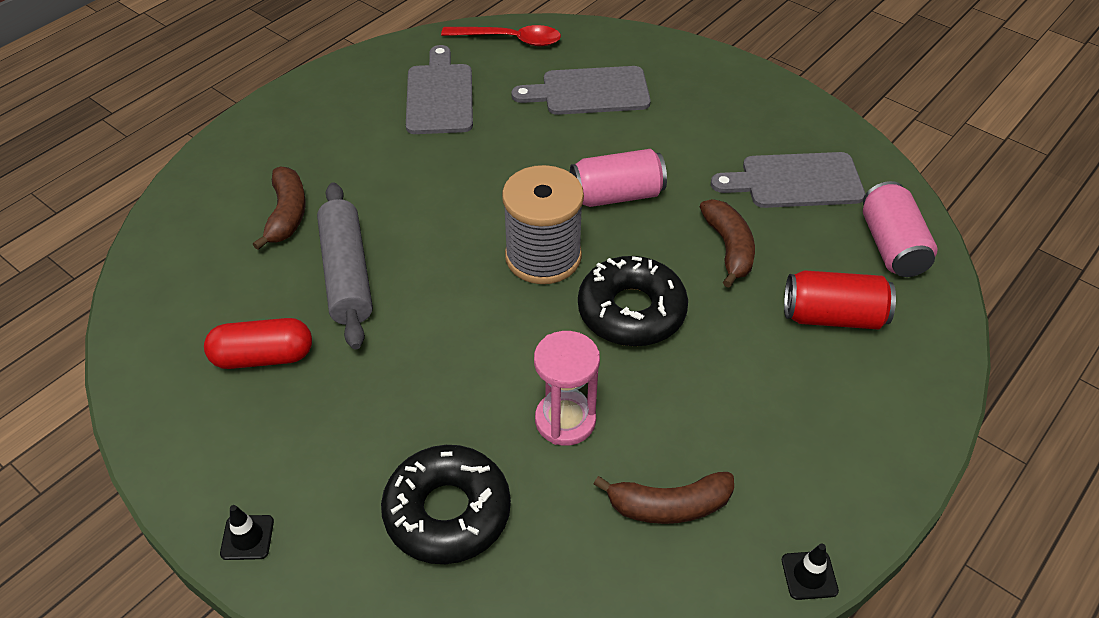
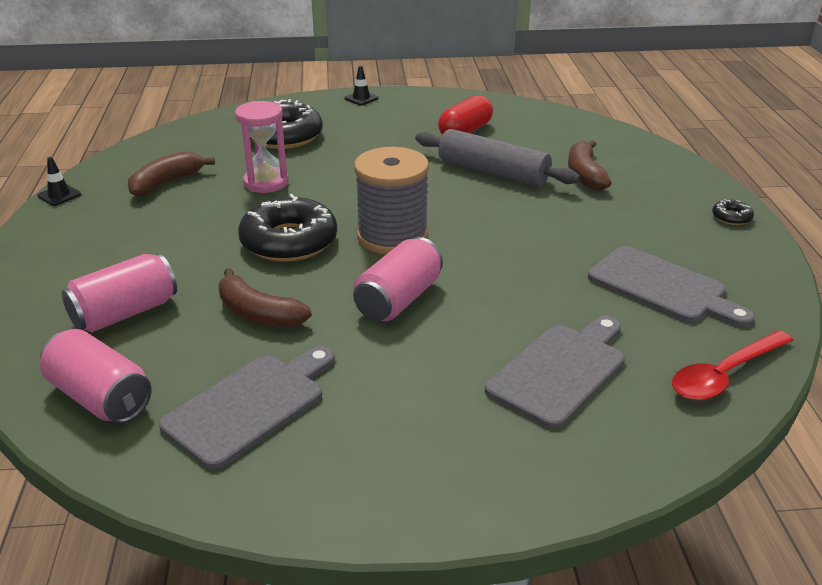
camera: 135 degrees right, 15 degrees down
(286, 106) = (731, 217): none -> black donut
(287, 214) = (584, 175): brown banana -> brown banana turned 45 degrees clockwise
(833, 317) = (125, 313): red can -> pink can

